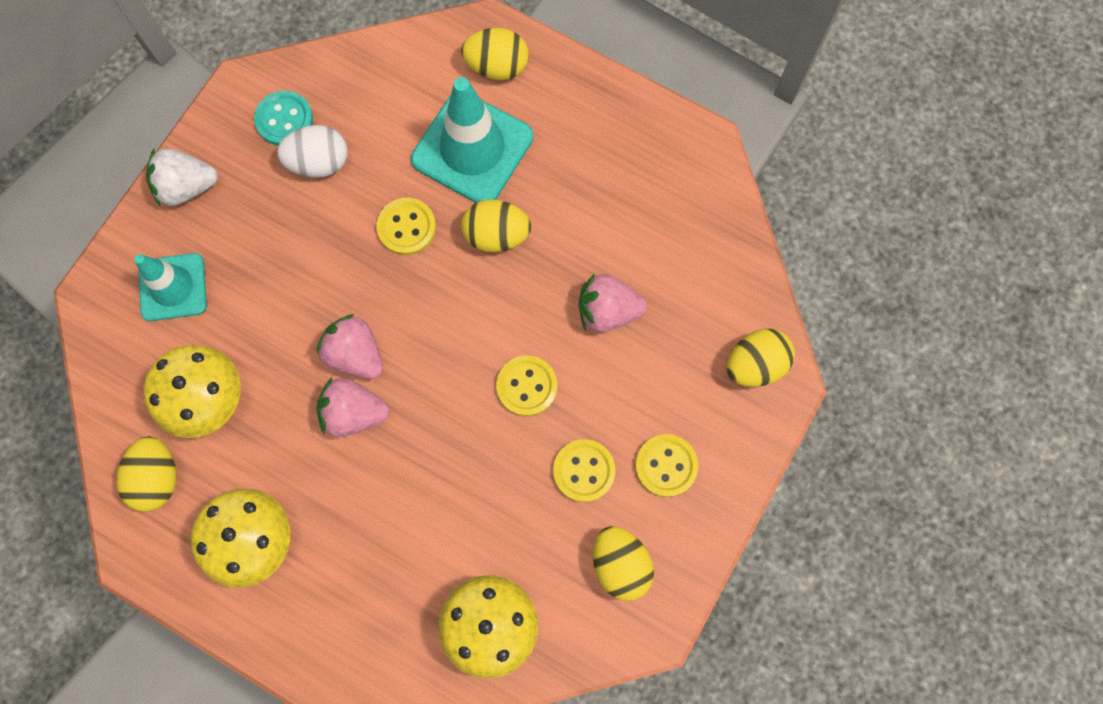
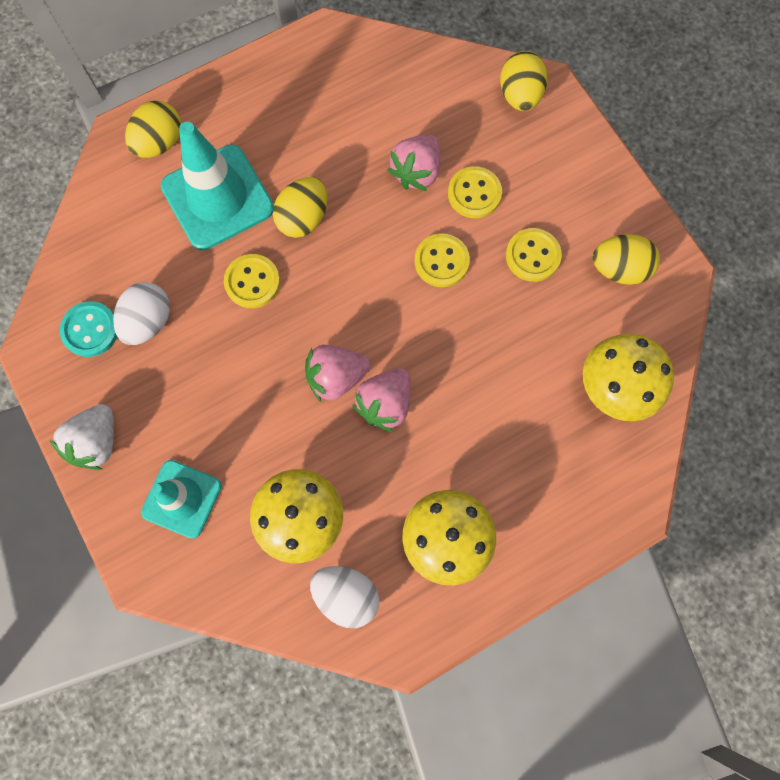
camera: 60 degrees left, 0 degrees up
(157, 478) = (346, 595): yellow egg -> white egg
(666, 466) = (561, 197): yellow button -> yellow button (474, 193)

